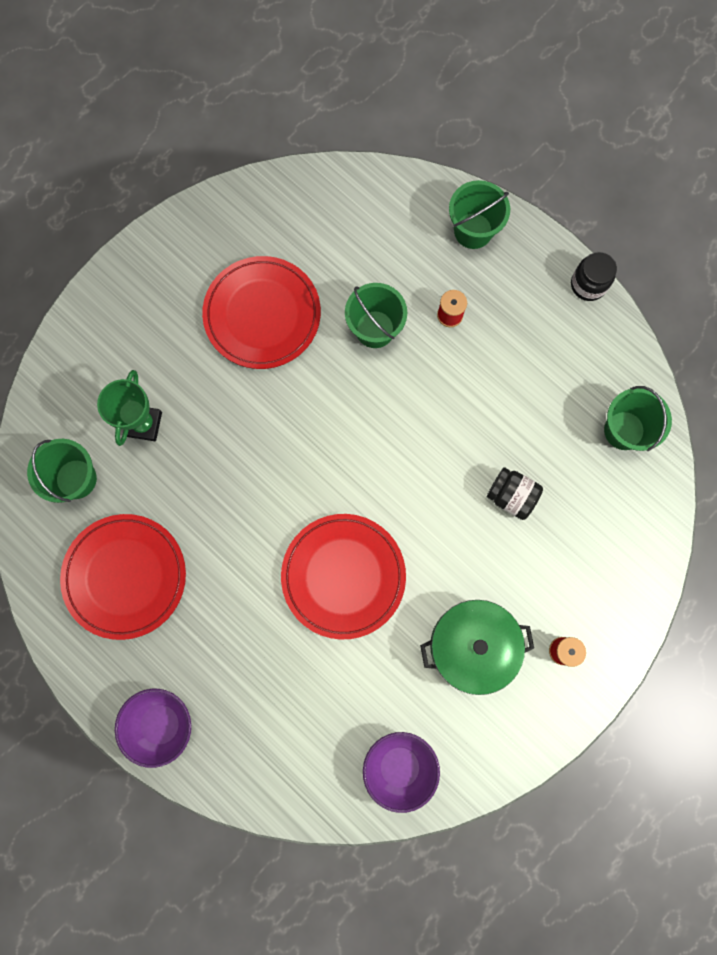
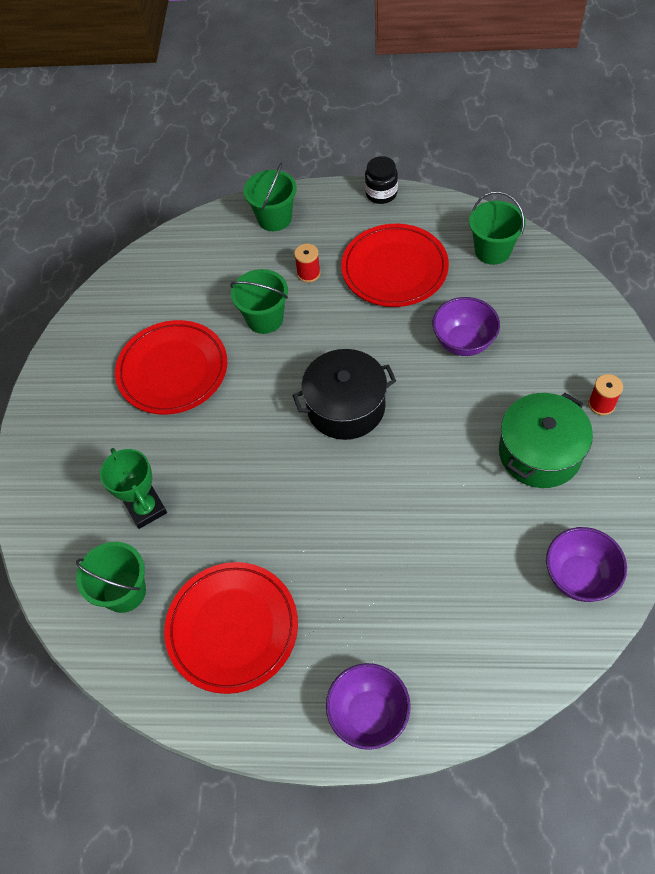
camera: 35 degrees left, 20 degrees down
(343, 576) = (402, 485): red plate -> red plate (394, 269)
(364, 470) = (346, 407): none -> black pot
(511, 496) = (463, 342): black jar -> purple bowl

